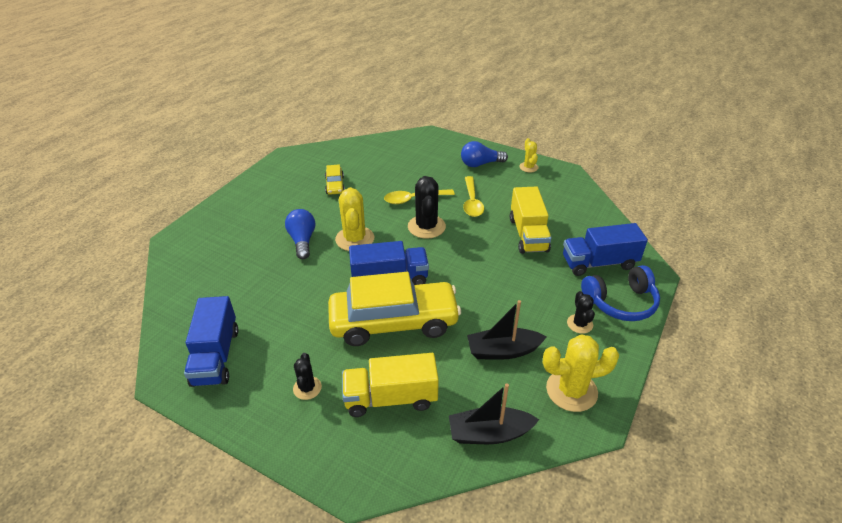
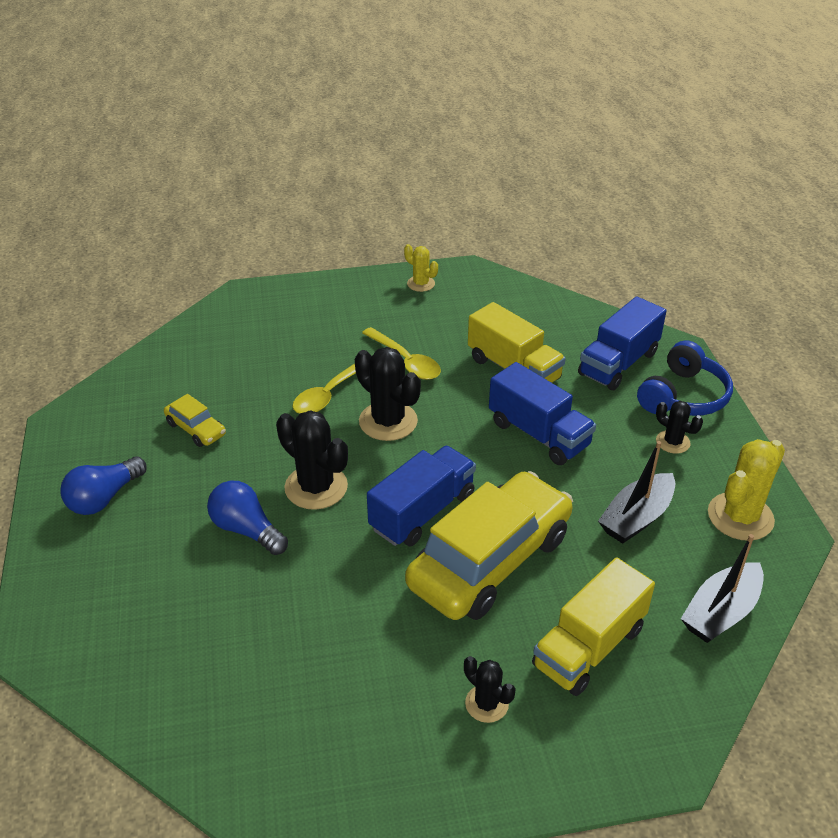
camera: 40 degrees left, 0 degrees up
(216, 356) = (323, 751): blue truck -> blue truck (538, 434)
(355, 239) = (316, 487): yellow cactus -> black cactus
(480, 164) = (359, 306): blue light bulb -> blue light bulb (104, 498)

